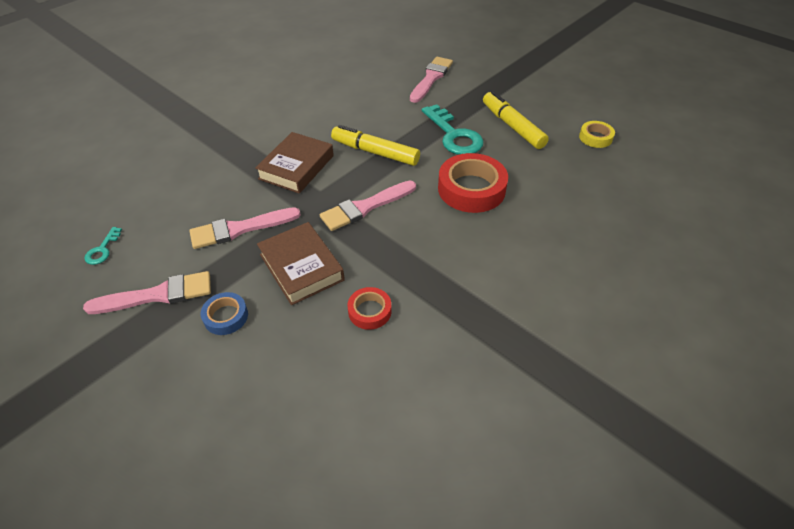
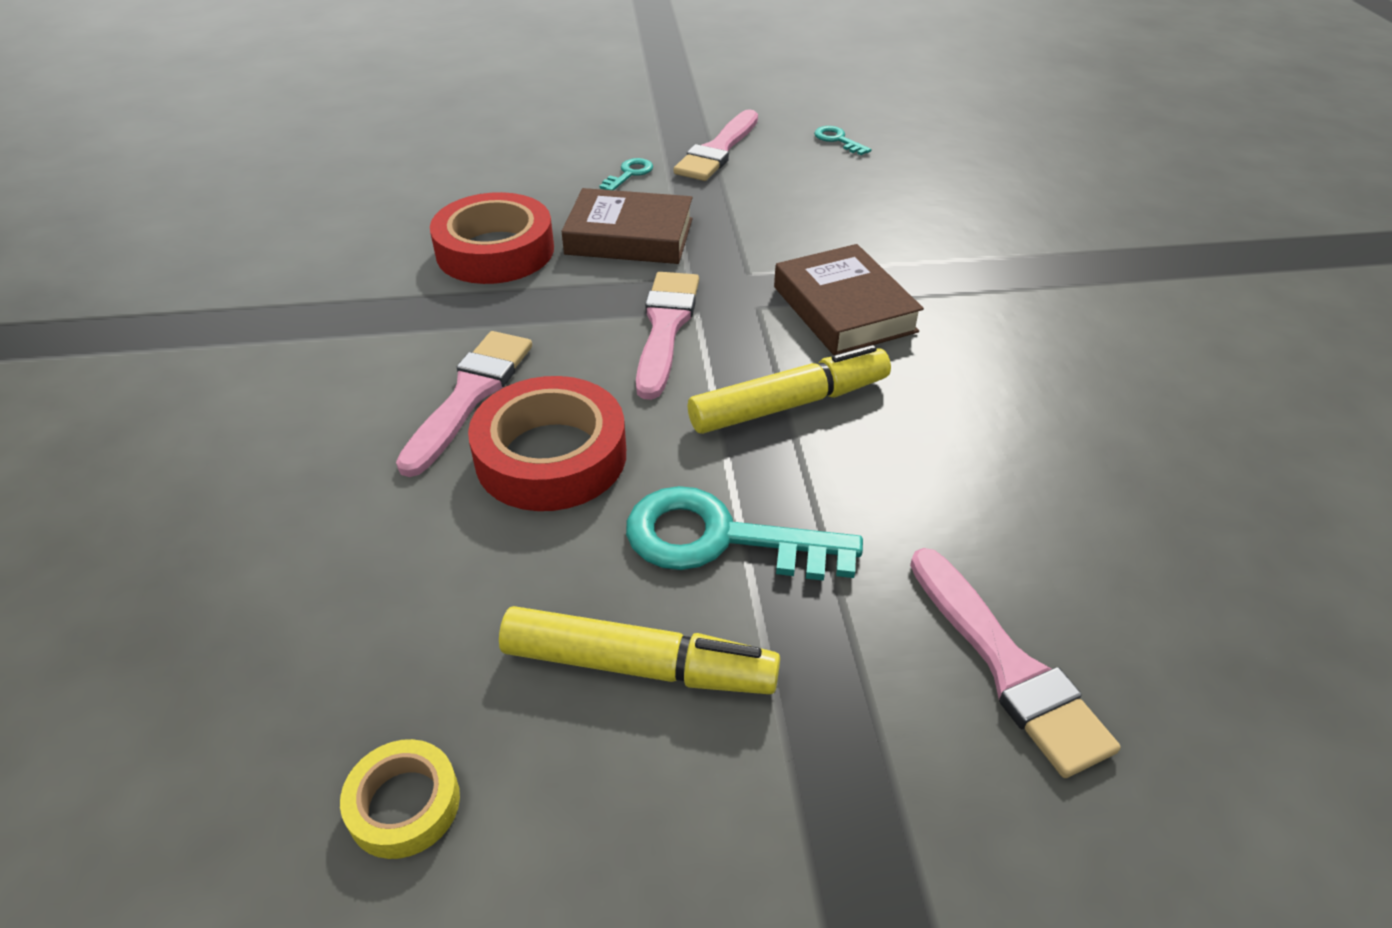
camera: 130 degrees right, 5 degrees down
(226, 316) = (629, 174): blue tape -> turquoise key
(240, 229) = (759, 221): pink brush -> pink brush (470, 395)
(369, 311) = (495, 251): red tape -> red tape, size x1.89

